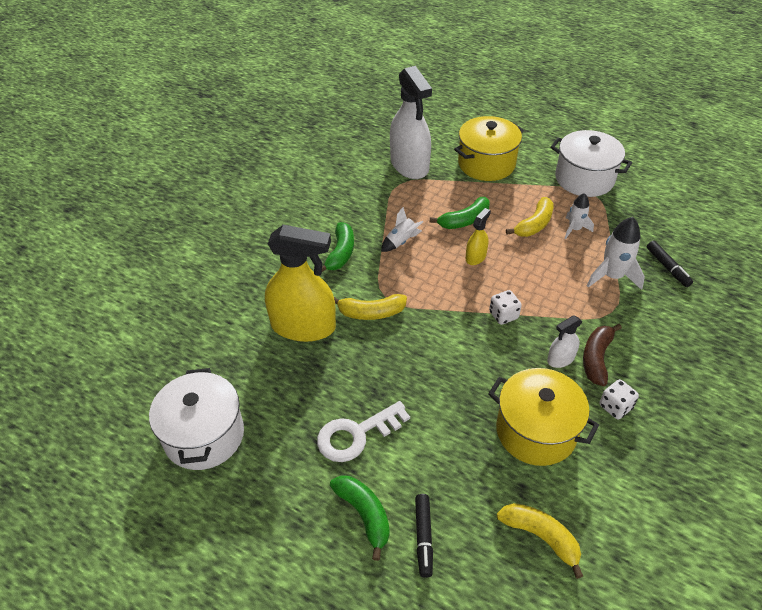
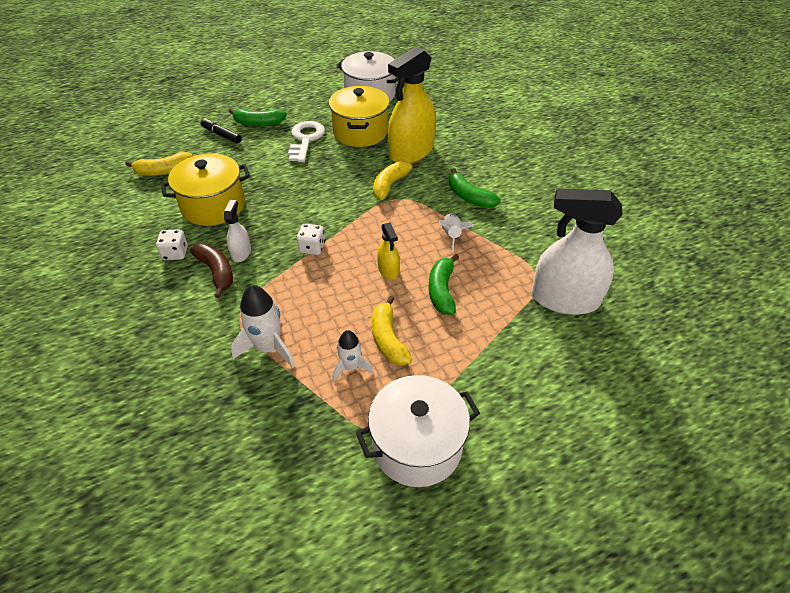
camera: 125 degrees right, 0 degrees up
(486, 164) = (520, 366): yellow pot -> yellow pot (360, 132)
(667, 267) = (227, 403): black marker -> none

